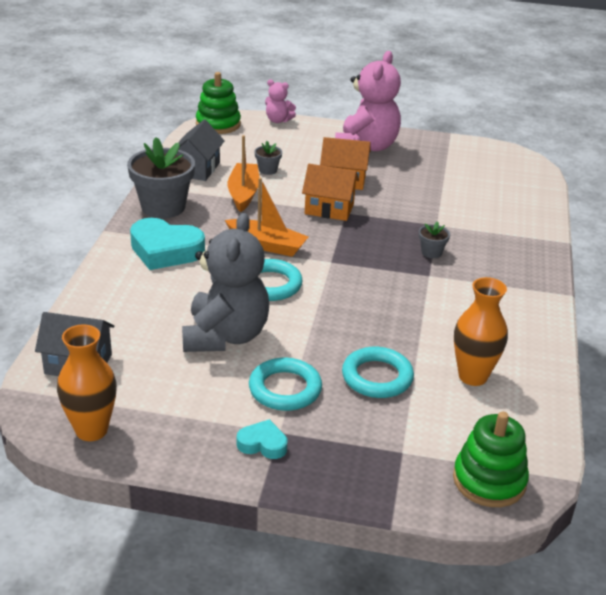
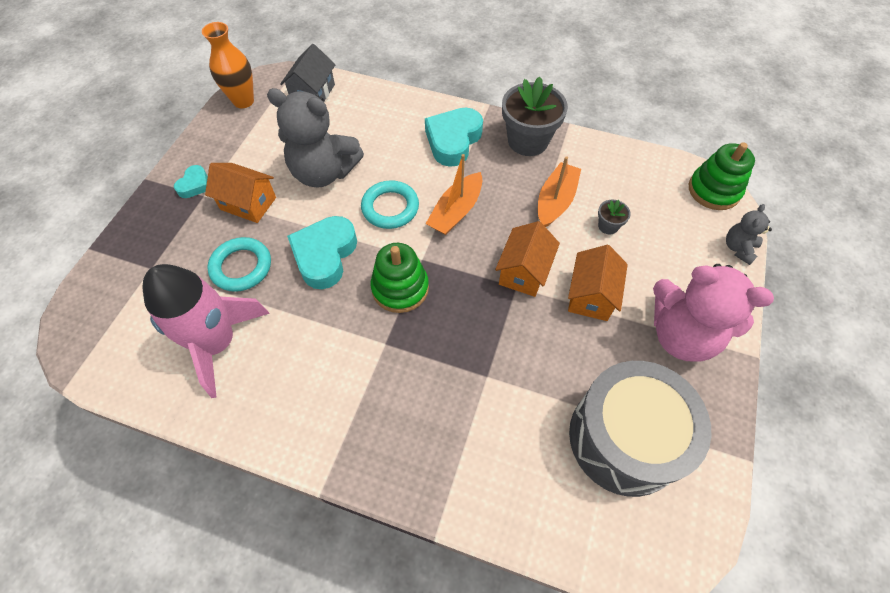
camera: 100 degrees right, 25 degrees up
(197, 169) = (604, 168): grey house -> none
(243, 193) = (555, 201): orange boat -> orange boat turned 75 degrees counterclockwise
(278, 120) = (738, 248): pink teddy bear -> grey teddy bear
(285, 389) = (248, 203): turquoise ring -> orange house
(344, 320) = (325, 255): none -> turquoise heart
(431, 252) = (428, 356): grey flower pot -> none
(458, 172) = (624, 438): none -> grey drum
(473, 376) = (217, 343): orange vase -> pink rocket
(489, 480) = (94, 321): green stacking toy -> green stacking toy (400, 288)

